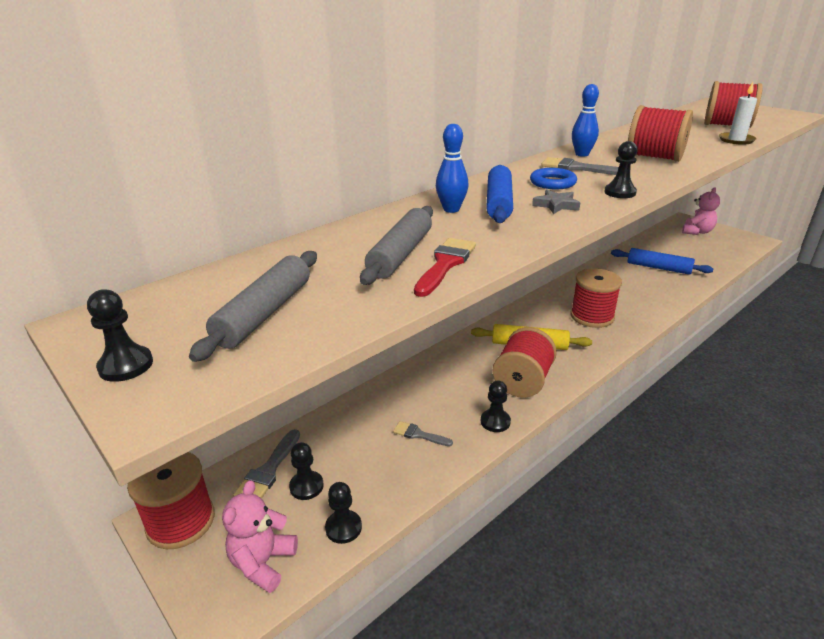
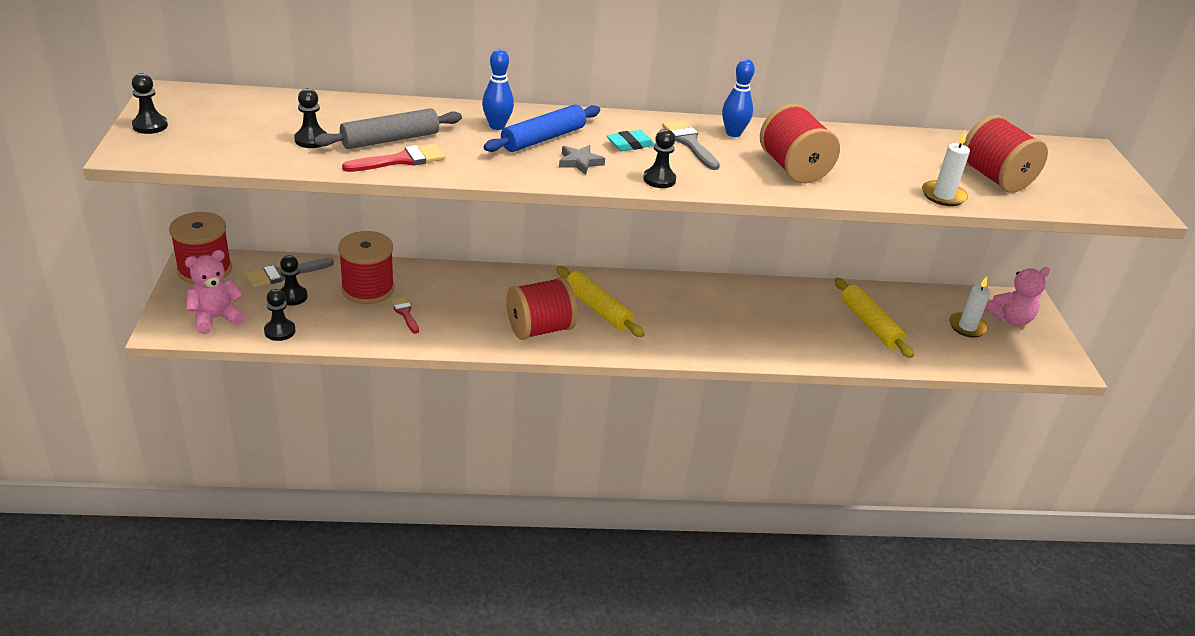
camera: 35 degrees right, 5 degrees up
(265, 313) = (250, 134): grey rolling pin -> none
(419, 434) = (405, 313): grey brush -> red brush
(495, 422) = (470, 339): black pawn -> black pawn (311, 140)
(552, 183) = (630, 144): blue ring -> turquoise eraser
(592, 316) = (700, 322): red spool -> red spool (368, 289)
(658, 268) = (870, 324): blue rolling pin -> yellow rolling pin
(691, 245) = (967, 327): none -> white candle

